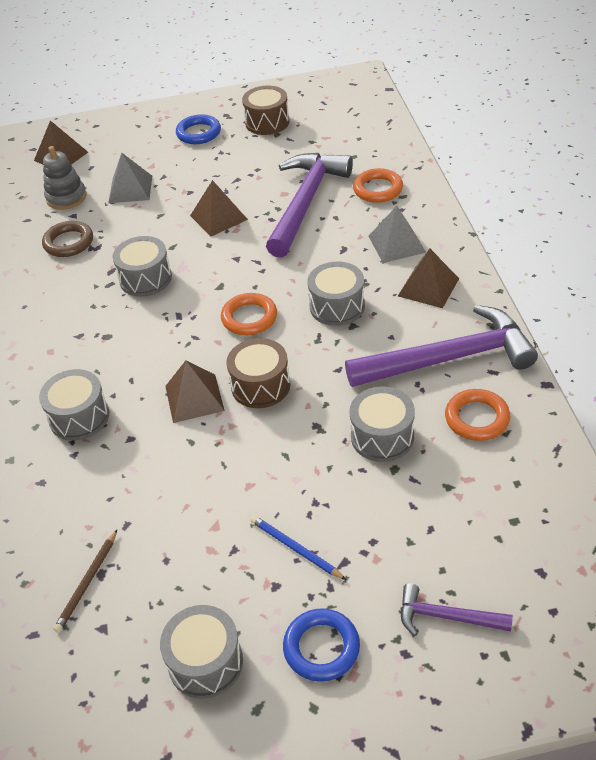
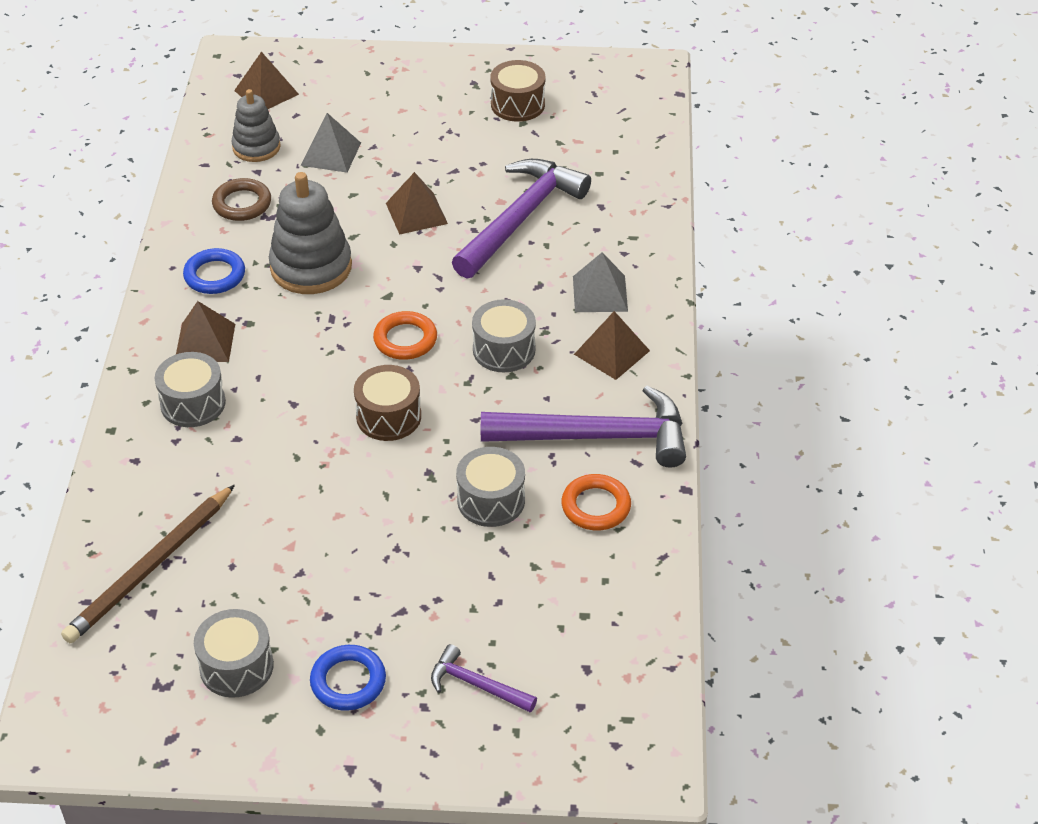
camera: 10 degrees right, 0 degrees up
(87, 583) = (150, 568): brown pencil -> brown pencil, size x1.96
(145, 278) = (311, 267): grey drum -> grey stacking toy
(194, 398) = (316, 412): brown pyramid -> brown pyramid (205, 342)
(199, 133) = (433, 100): blue ring -> blue ring (215, 275)
(295, 549) = (359, 587): blue pencil -> none
(378, 189) = (608, 222): orange ring -> none

